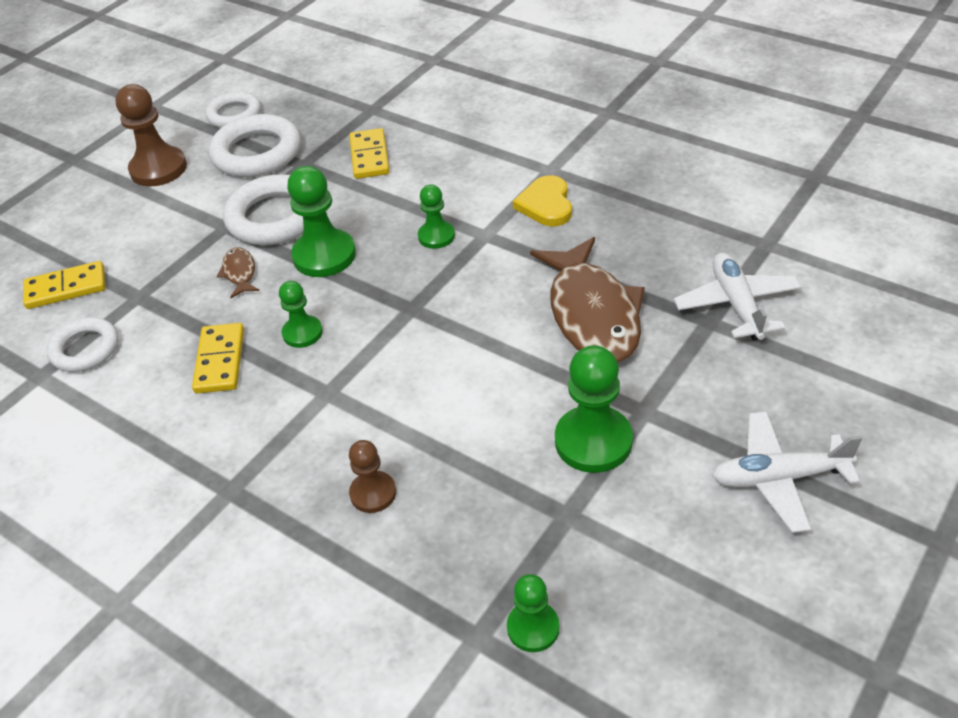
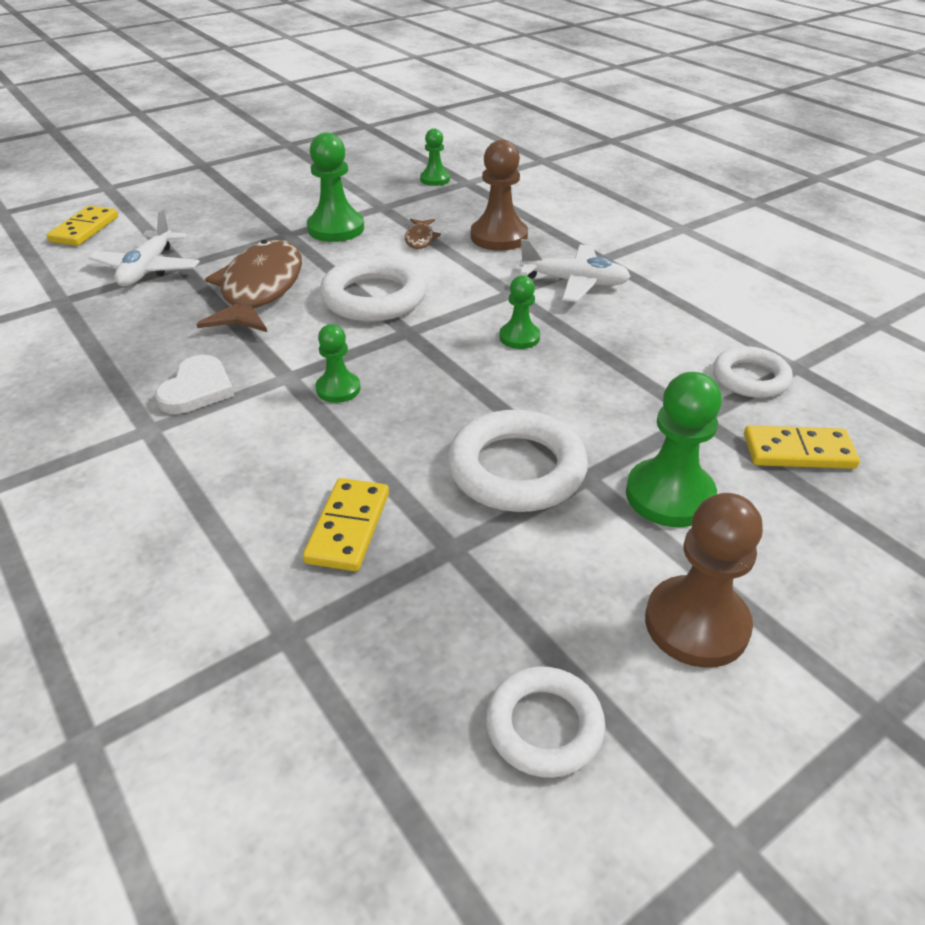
camera: 165 degrees left, 5 degrees down
(220, 361) = (604, 335): yellow domino -> yellow domino (85, 229)
(240, 273) = (574, 410): brown fish -> brown fish (420, 239)
(257, 153) = (518, 599): white ring -> white ring (374, 297)
(324, 255) = (471, 403): green pawn -> green pawn (669, 495)
(373, 493) = (499, 237): brown pawn -> brown pawn, size x1.70
(546, 204) = (197, 389): yellow heart -> white heart
(779, 478) = (247, 195): white plane -> white plane (574, 282)

